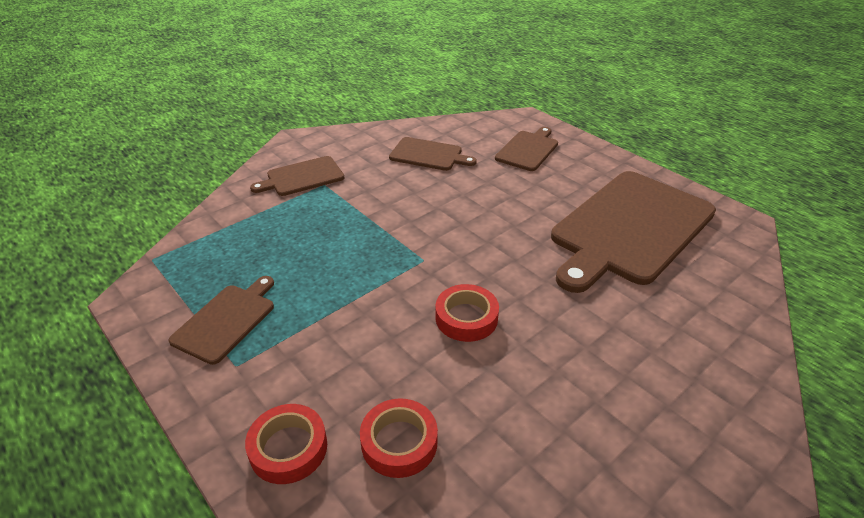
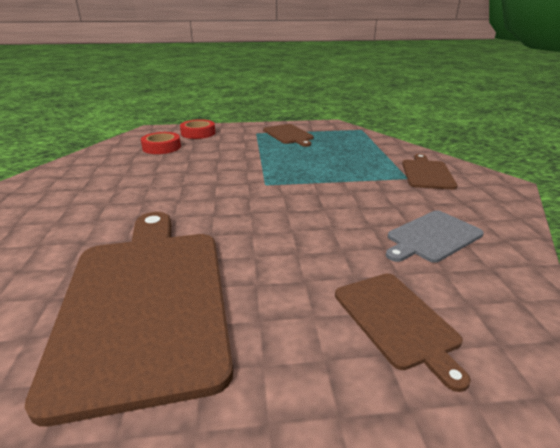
camera: 125 degrees right, 10 degrees down
(428, 155) = (432, 237): brown cutting board -> grey cutting board
(466, 318) = (195, 179): red tape -> none

